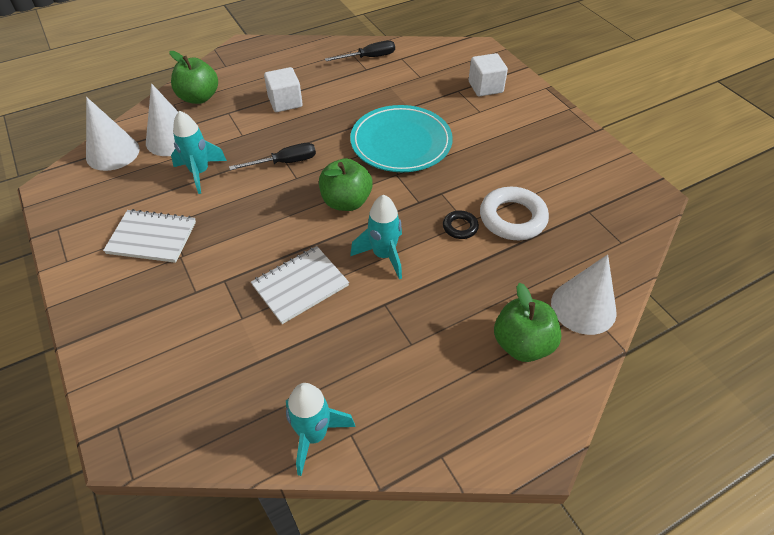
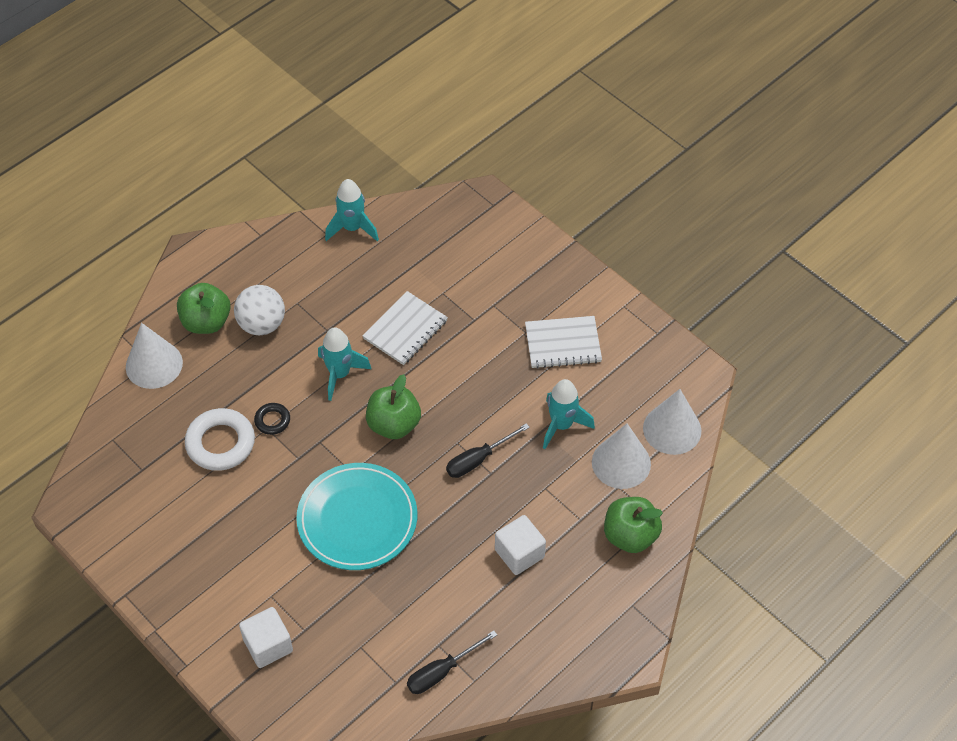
camera: 165 degrees right, 5 degrees up
(457, 326) = (262, 324): none -> white ball

